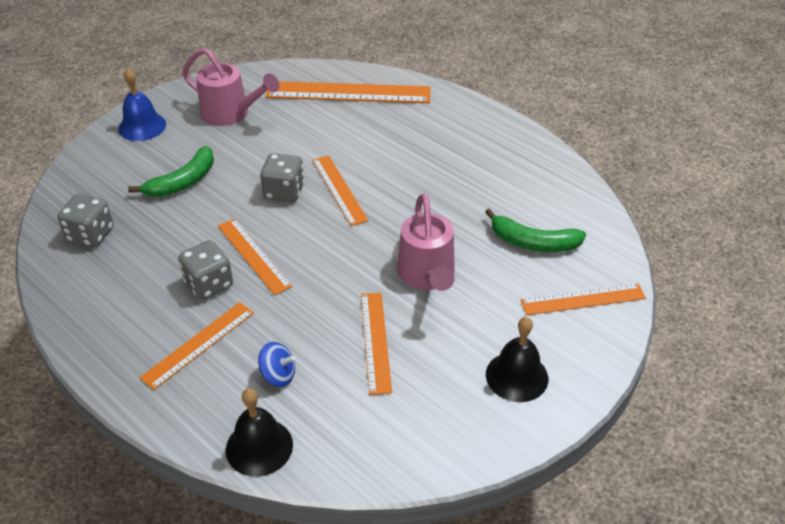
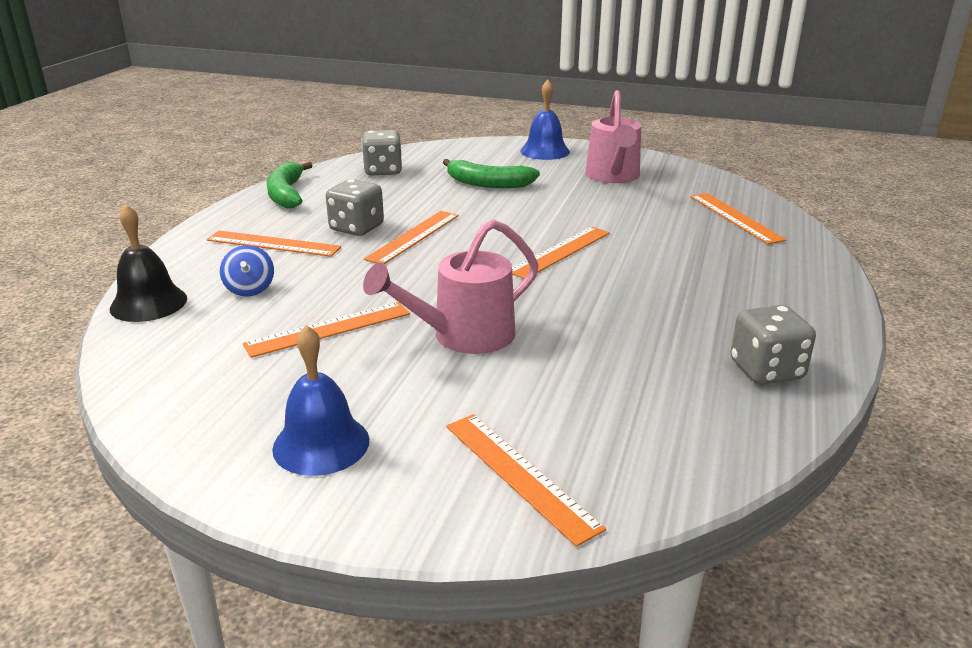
camera: 65 degrees right, 15 degrees down
(284, 192) = (524, 227): grey dice -> grey dice (766, 370)
(348, 93) = (735, 217): orange ruler -> orange ruler, size x0.59
(517, 376) = (321, 444): black bell -> blue bell
(533, 242) = (604, 402): green banana -> green banana (287, 194)

